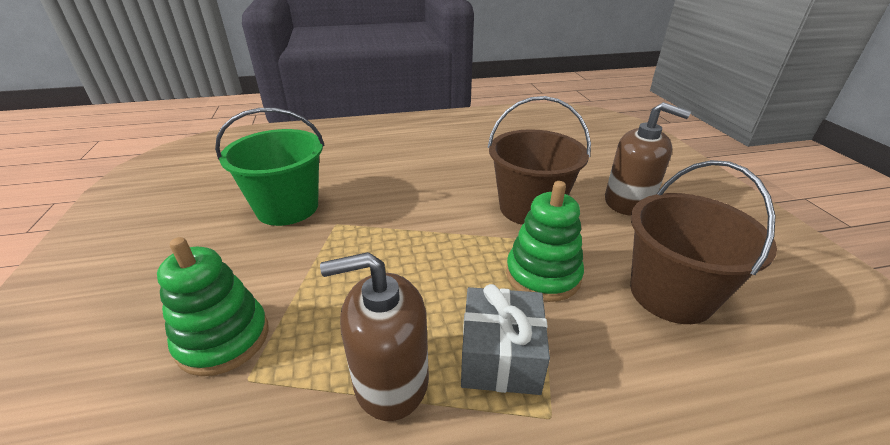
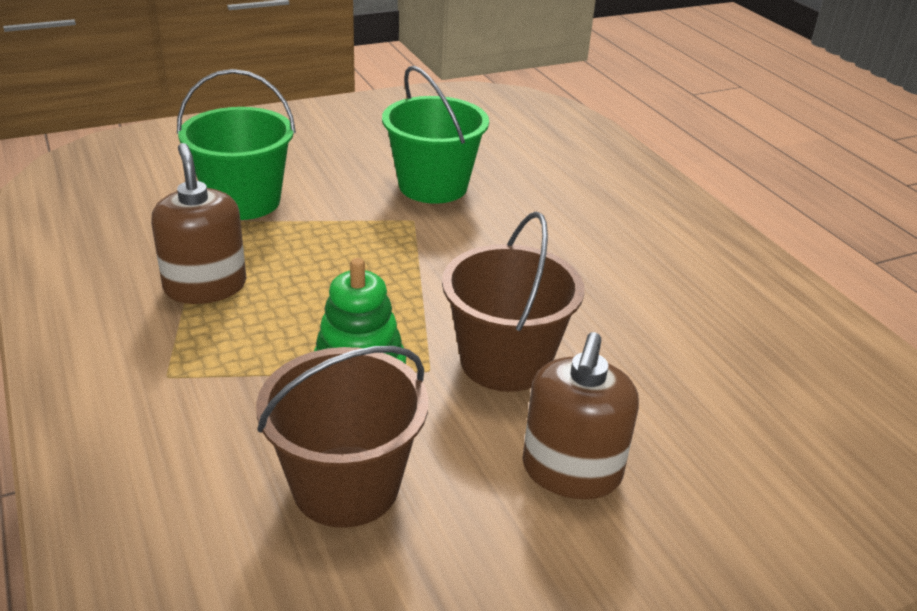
camera: 75 degrees right, 0 degrees up
(223, 339) = (243, 201): green stacking toy -> green bucket
(500, 356) = (233, 345): grey gift -> none

